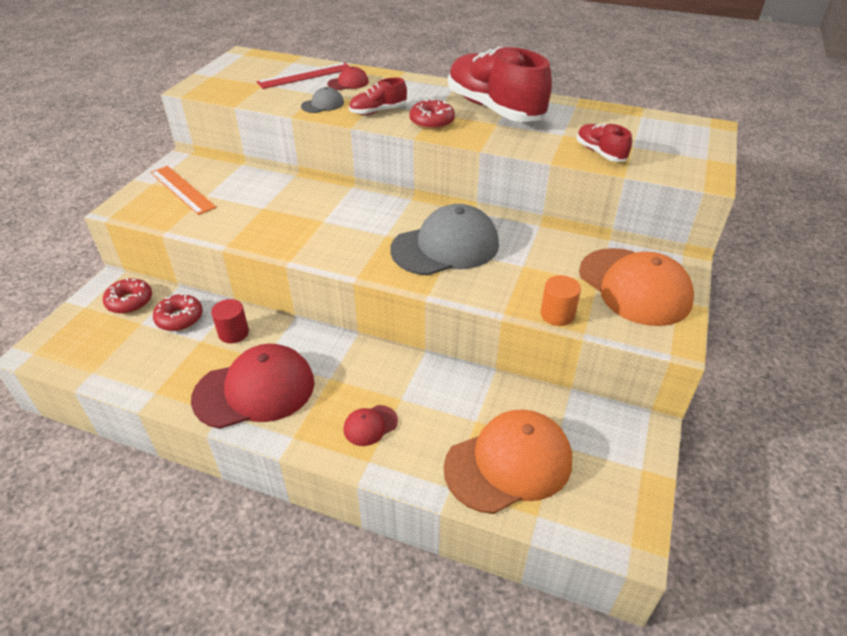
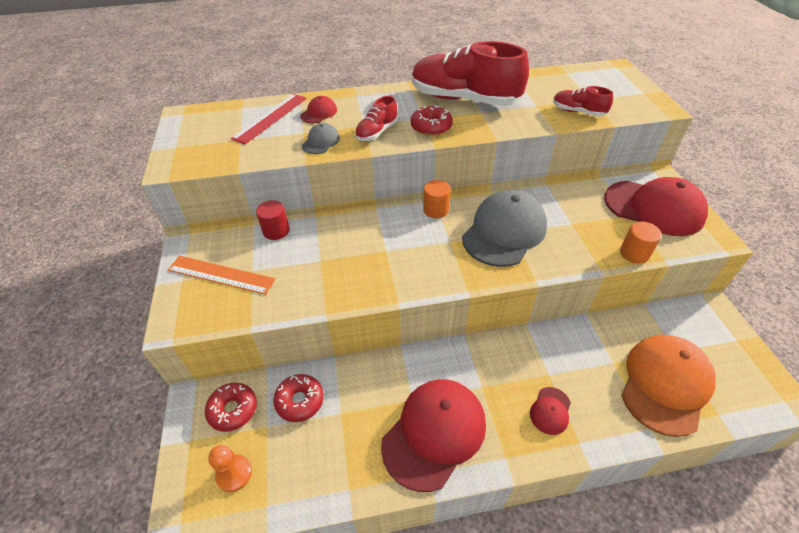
camera: 30 degrees left, 5 degrees up
(91, 342) = (234, 473): none -> orange pawn
(233, 333) = (363, 389): red cylinder -> red cylinder (276, 231)
(402, 207) = (436, 210): none -> orange cylinder
(634, 286) = (654, 208): orange cap -> red cap

